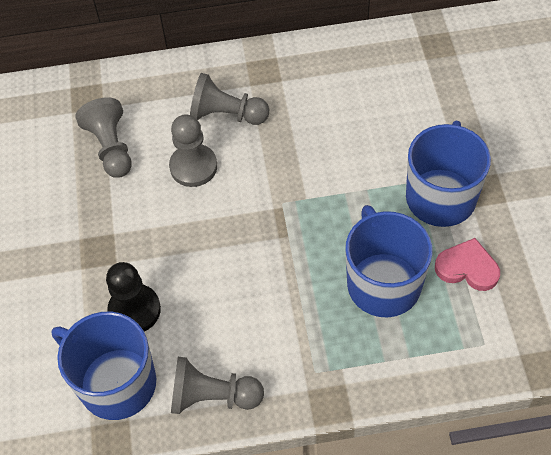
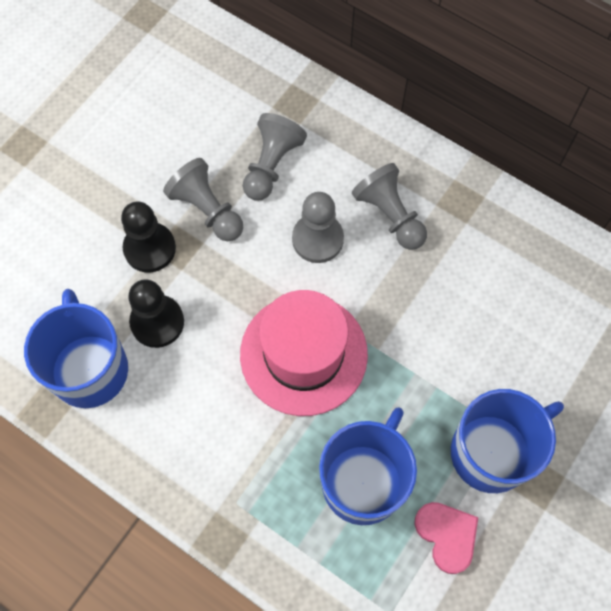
camera: 40 degrees right, 10 degrees up
(77, 269) = (149, 248): none -> black pawn
(212, 396) = (144, 447): grey pawn -> grey pawn (207, 210)
(260, 243) = (303, 354): none -> pink hat

